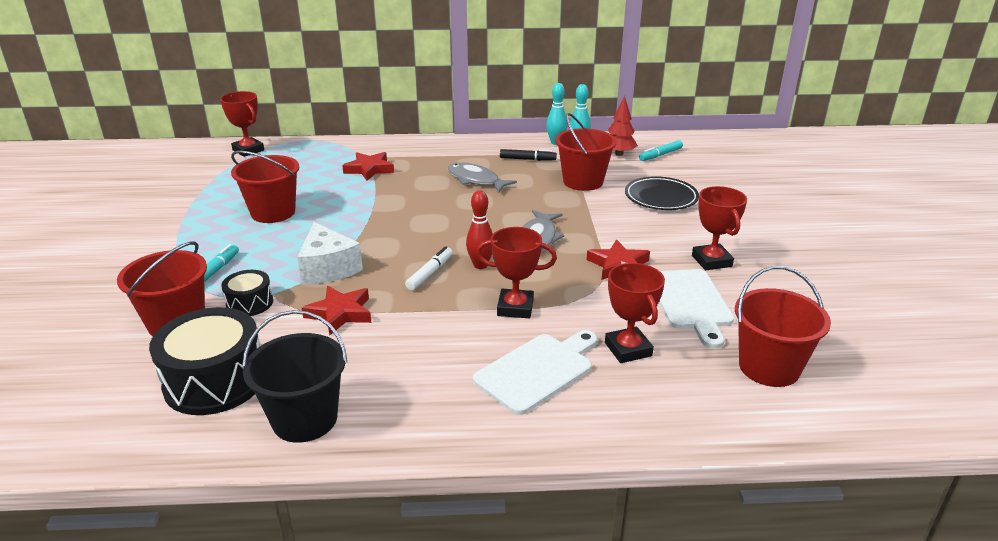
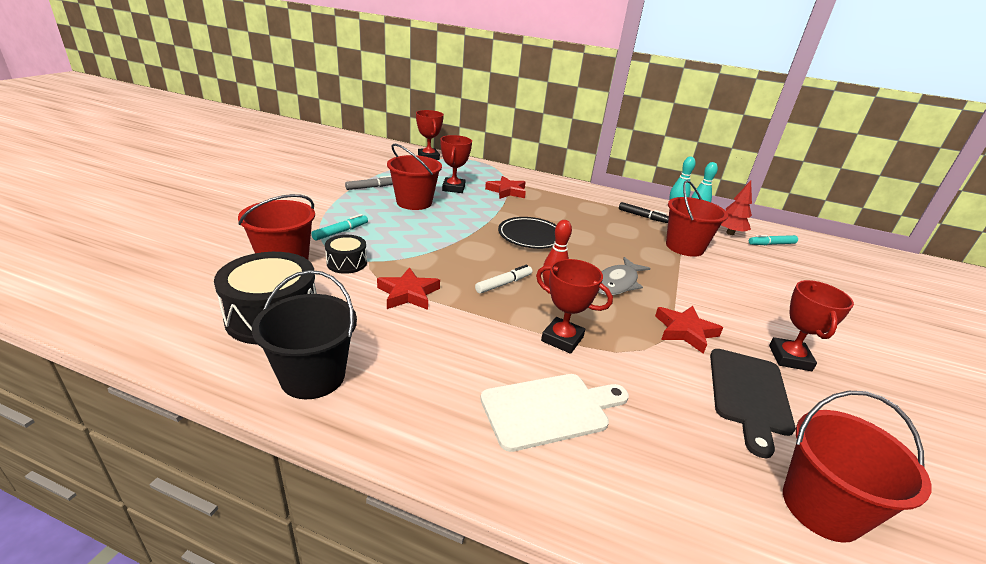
camera: 20 degrees right, 0 degrees up
(207, 208) = (371, 187): none -> grey marker
(328, 268) = (424, 254): white cheese -> none
(475, 180) = (588, 221): grey fish -> none
(628, 349) = (656, 421): red trophy -> red trophy (453, 188)
(661, 198) = (756, 281): black plate -> black plate (530, 236)
(690, 302) = (748, 394): white cutting board -> black cutting board

